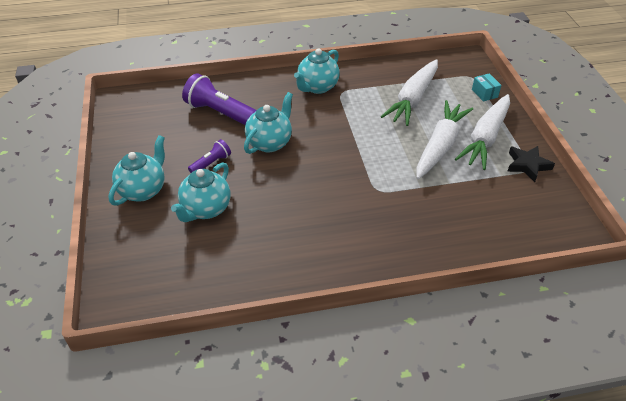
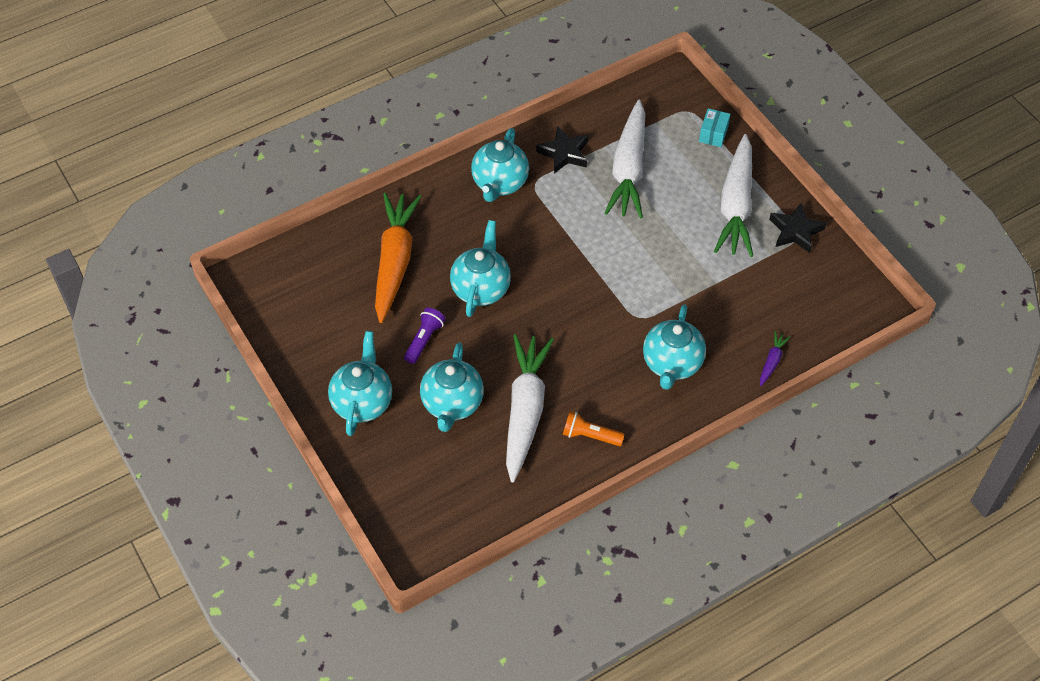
camera: 20 degrees left, 10 degrees up
(220, 113) = (395, 261): purple flashlight -> orange carrot
(299, 261) = (590, 435): none -> orange flashlight
(371, 80) = (564, 153): none -> black star
(389, 229) = (672, 364): none -> turquoise teapot
(440, 146) = (687, 232): white carrot -> white carrot (525, 410)
(475, 249) = (772, 361): none -> purple carrot
(484, 93) = (713, 134): turquoise box -> turquoise box turned 60 degrees clockwise

